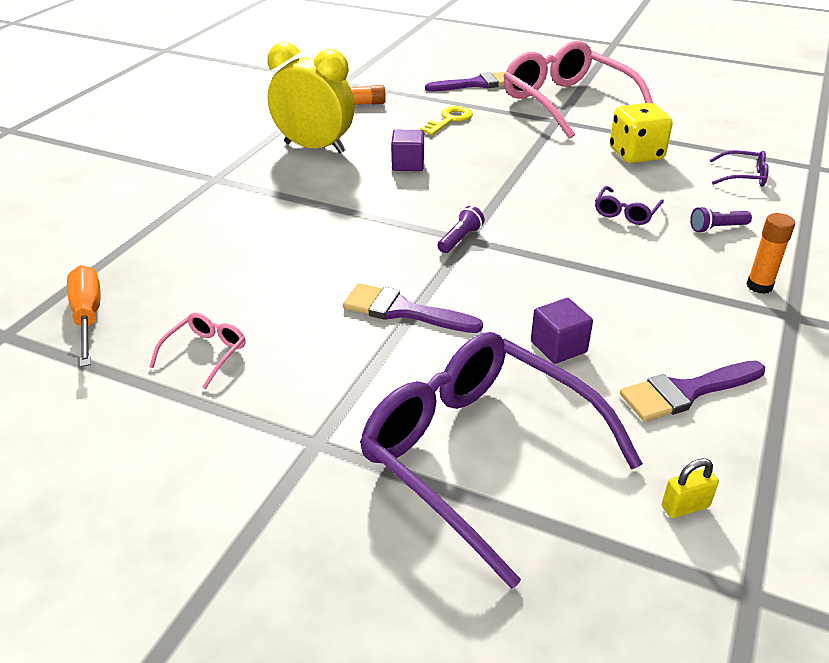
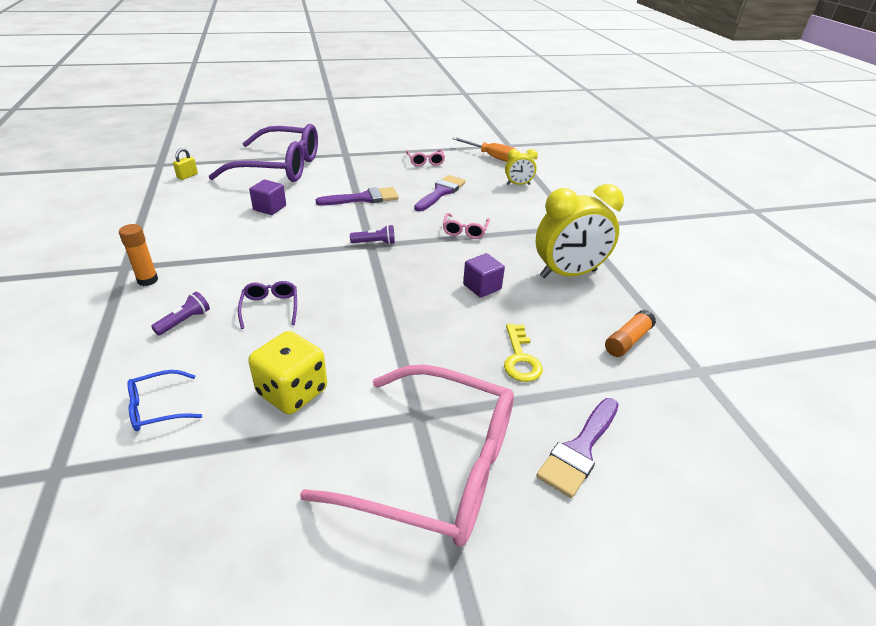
camera: 140 degrees right, 0 degrees up
(161, 251) = (518, 184): none -> yellow clock
(339, 216) = (465, 231): none -> pink glasses
(460, 239) = (375, 243): purple flashlight -> purple flashlight turned 90 degrees counterclockwise
(685, 392) = (193, 209): purple brush -> purple brush (441, 192)
(743, 176) = (158, 407): purple glasses -> blue glasses

